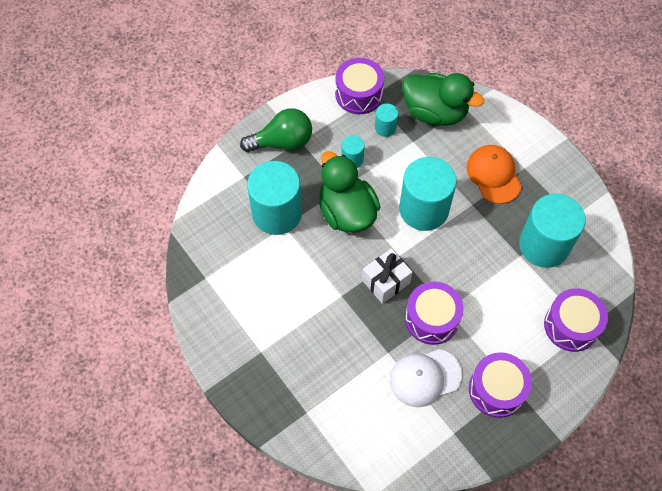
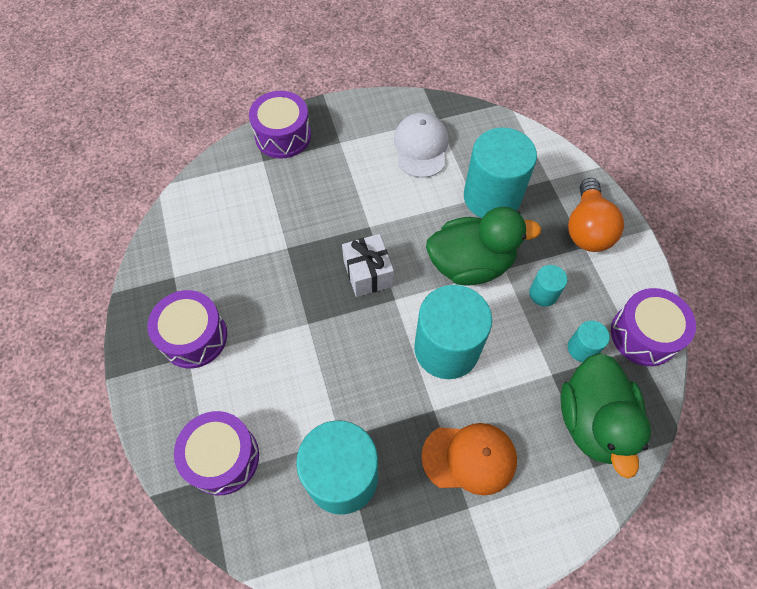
camera: 110 degrees right, 0 degrees up
(282, 142) = (587, 228): green light bulb -> orange light bulb
(425, 377) = (243, 272): white cap -> white cap (421, 147)
(432, 319) = (304, 303): purple drum -> purple drum (283, 136)
(435, 112) = (593, 421): green duck -> green duck turned 45 degrees counterclockwise

